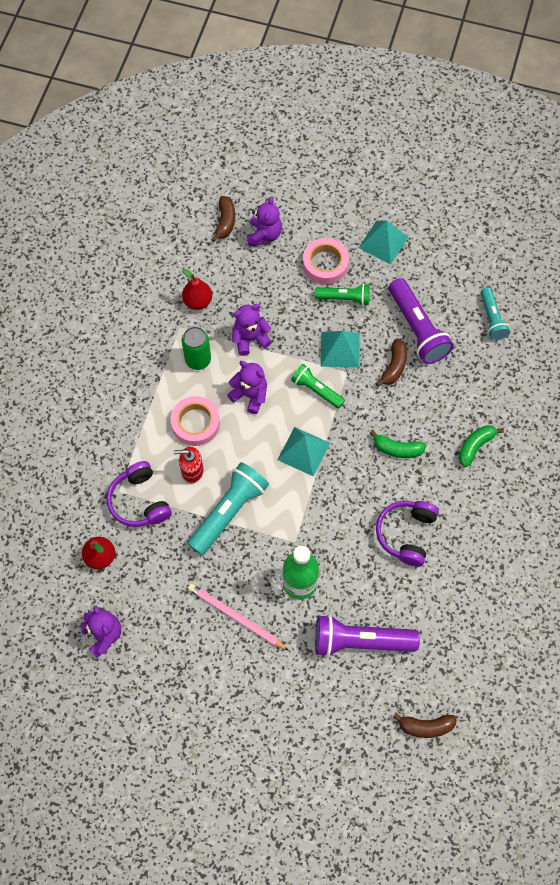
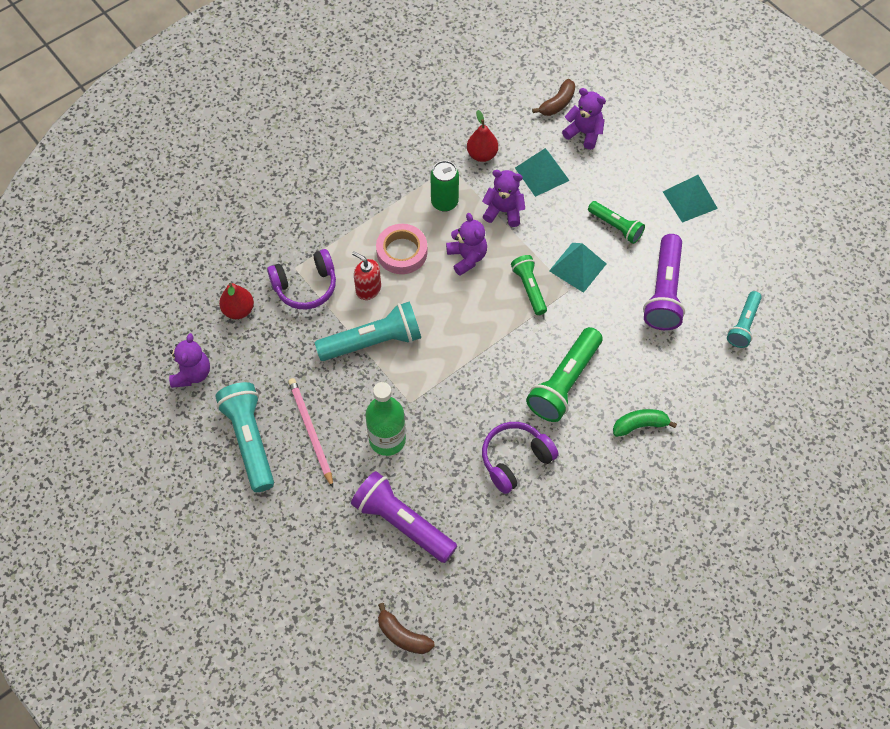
camera: 35 degrees right, 5 degrees down
(140, 501) = (305, 286): purple headphones -> purple headphones turned 120 degrees counterclockwise
(193, 657) = (250, 440): none -> turquoise flashlight
(264, 235) = (584, 133): purple teddy bear -> purple teddy bear turned 105 degrees counterclockwise
(303, 451) = (477, 332): turquoise pyramid -> turquoise pyramid (542, 174)
(325, 264) = (621, 188): pink tape -> none
(394, 366) = (616, 311): brown banana -> none
(397, 449) = (564, 382): green banana -> green flashlight

